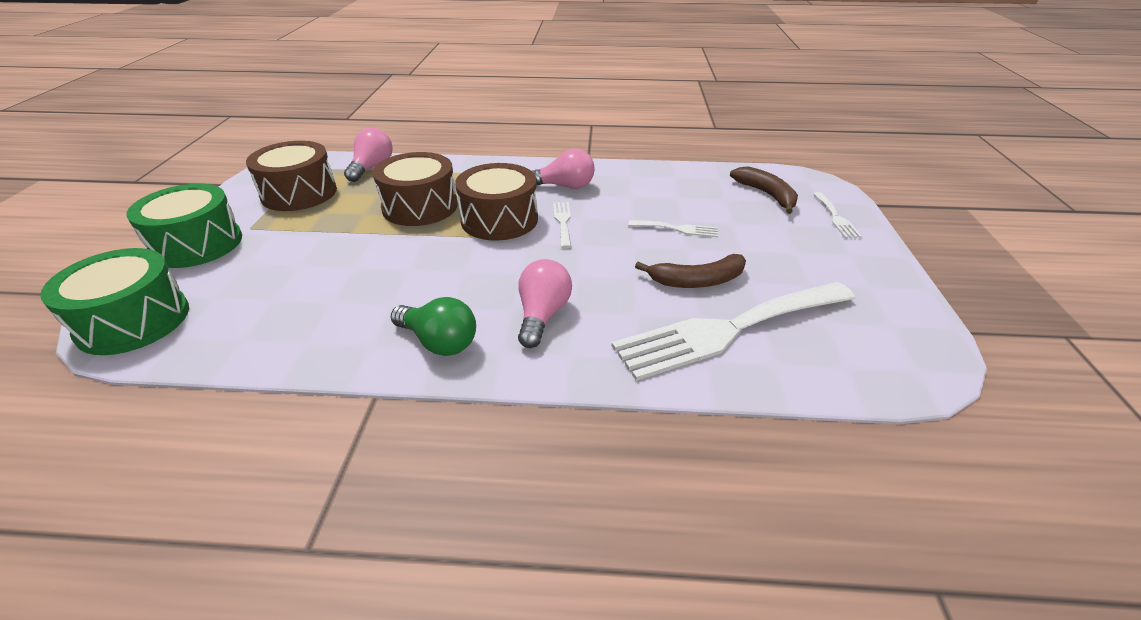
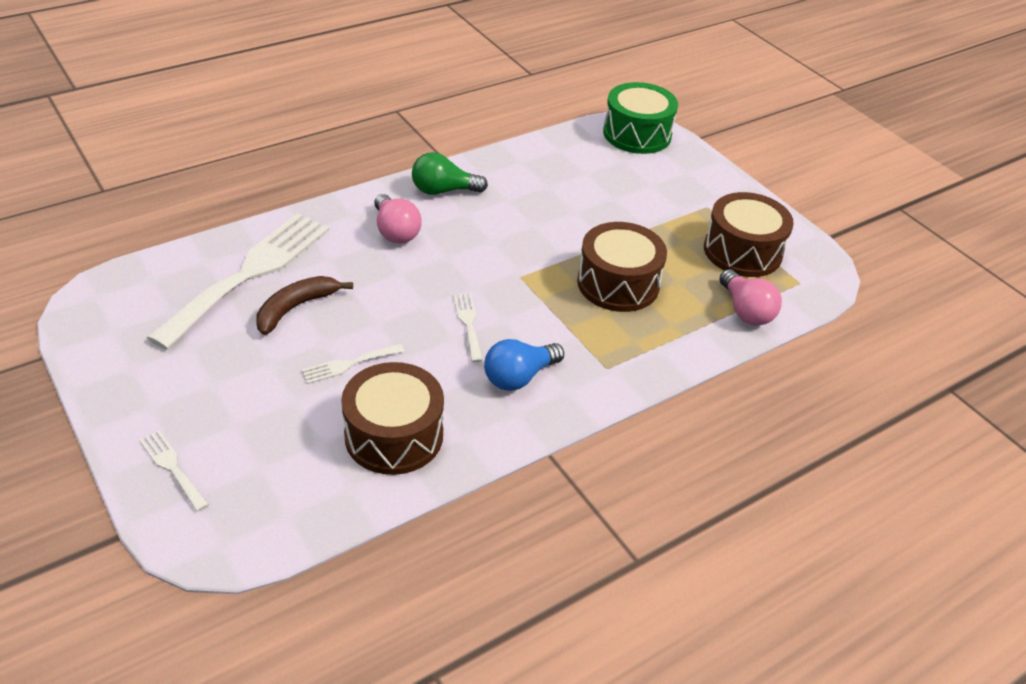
camera: 140 degrees right, 5 degrees up
(197, 244) = (711, 181): green drum -> none
(499, 219) = (528, 300): brown drum -> brown drum (394, 435)
(562, 222) = (468, 324): white fork -> white fork turned 150 degrees counterclockwise
(564, 186) = (519, 377): pink light bulb -> blue light bulb
(767, 195) = (271, 476): brown banana -> none

